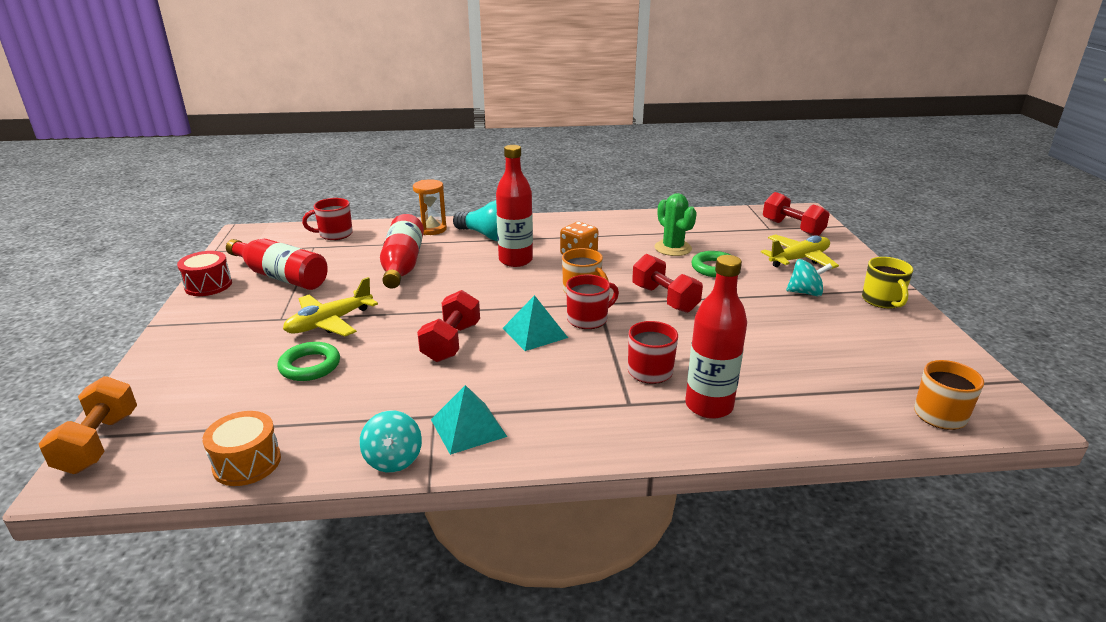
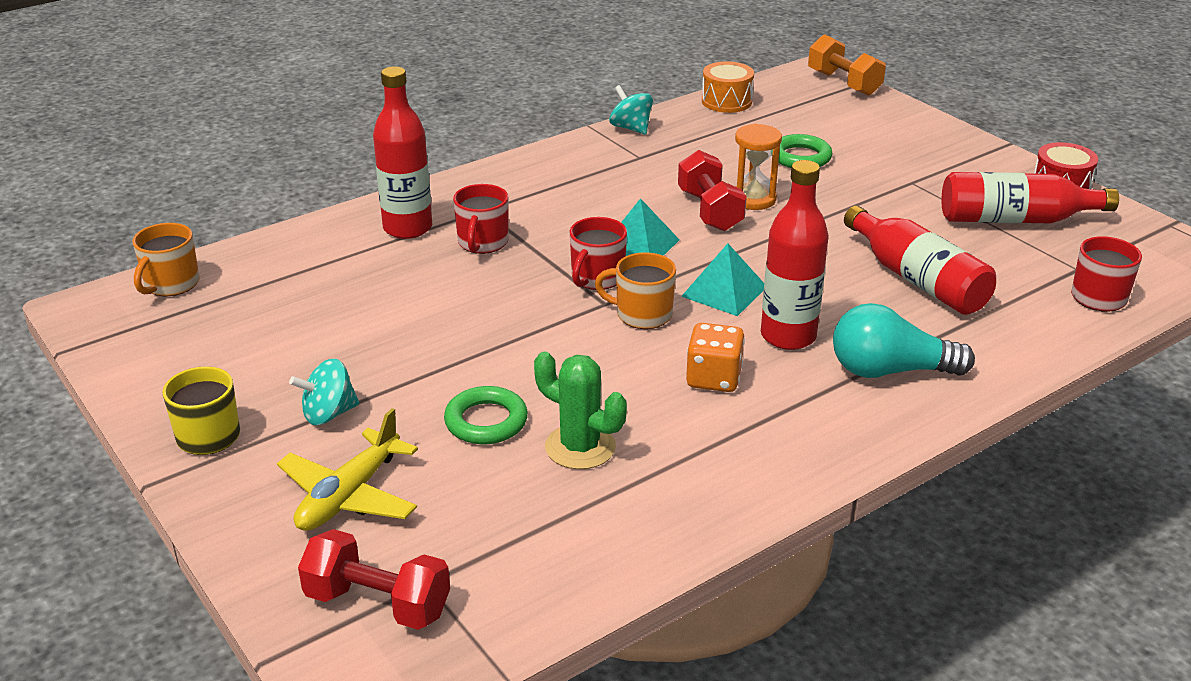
camera: 150 degrees right, 5 degrees up
(329, 322) = (858, 192): yellow plane -> none
(432, 229) = (995, 355): orange hourglass -> orange hourglass (753, 199)
(468, 427) = (602, 158): turquoise pyramid -> turquoise pyramid (724, 291)
(664, 299) = (526, 337): red dumbbell -> none

